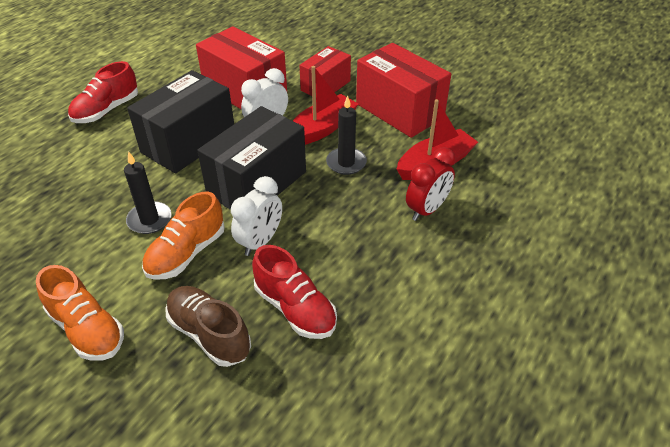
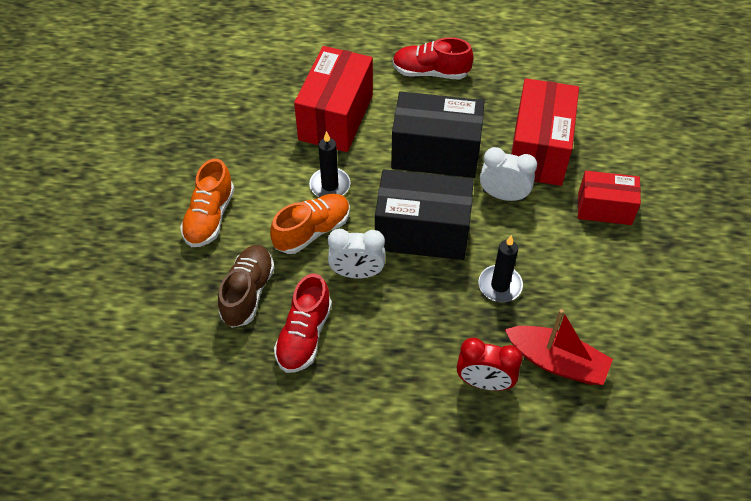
camera: 60 degrees right, 10 degrees up
(186, 253) = (312, 231): orange shoe -> orange shoe turned 135 degrees clockwise
(322, 129) = (533, 241): red boat -> none
(399, 110) = (618, 292): red box -> red box (336, 117)

